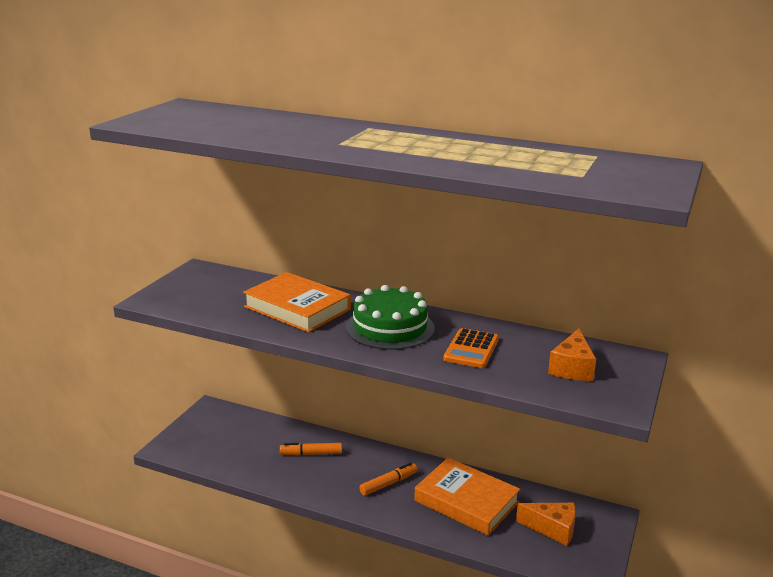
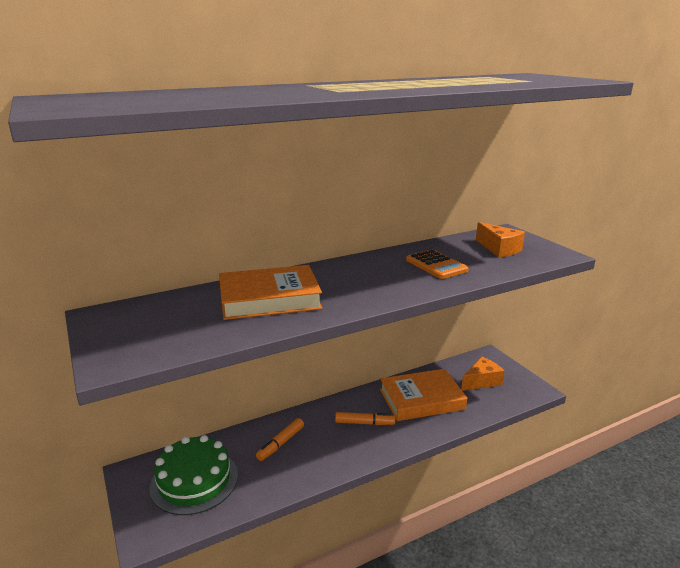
camera: 50 degrees left, 0 degrees up
(388, 483) = (364, 423): orange marker -> orange marker turned 90 degrees clockwise
(390, 327) = (363, 278): green cake -> green cake (194, 480)

